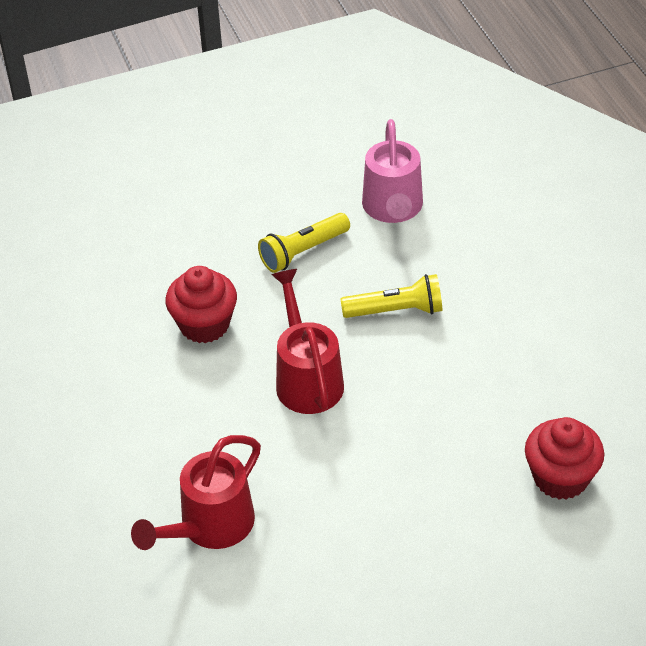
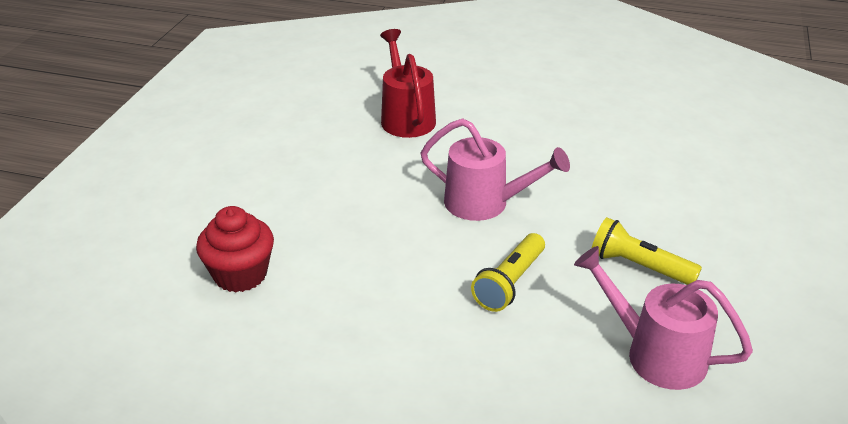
camera: 125 degrees right, 10 degrees down
(204, 325) = (594, 182): red cupcake -> none
(303, 252) = (639, 266): yellow flashlight -> yellow flashlight turned 60 degrees counterclockwise
(306, 378) = (486, 204): red watering can -> pink watering can

